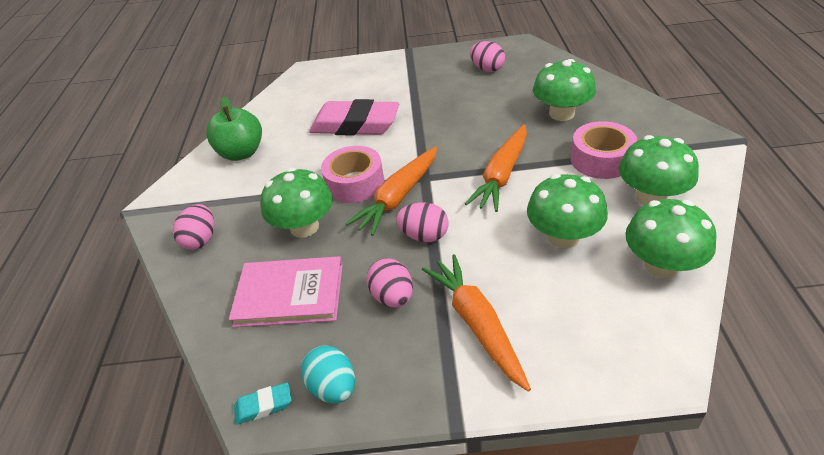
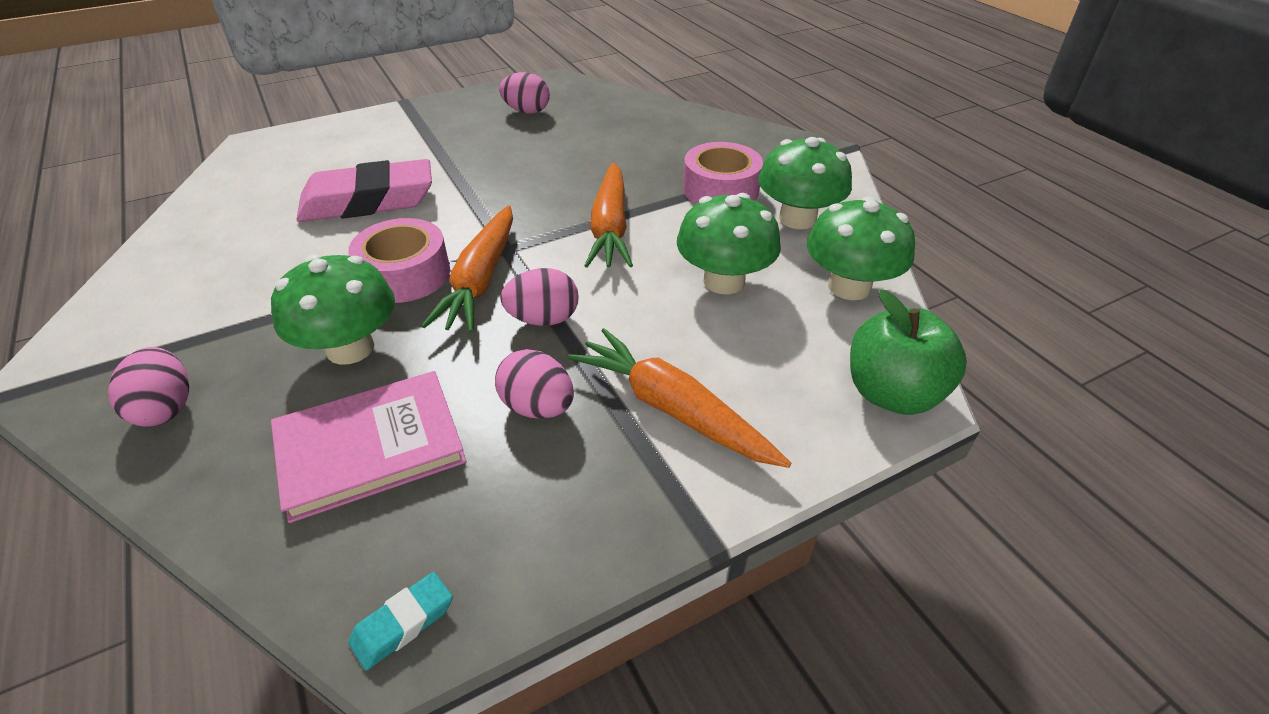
camera: 30 degrees left, 0 degrees up
(242, 153) = (188, 268): green apple -> green apple (892, 394)
(333, 387) = (508, 556): turquoise egg -> none
(561, 113) = (647, 148): green mushroom -> none

